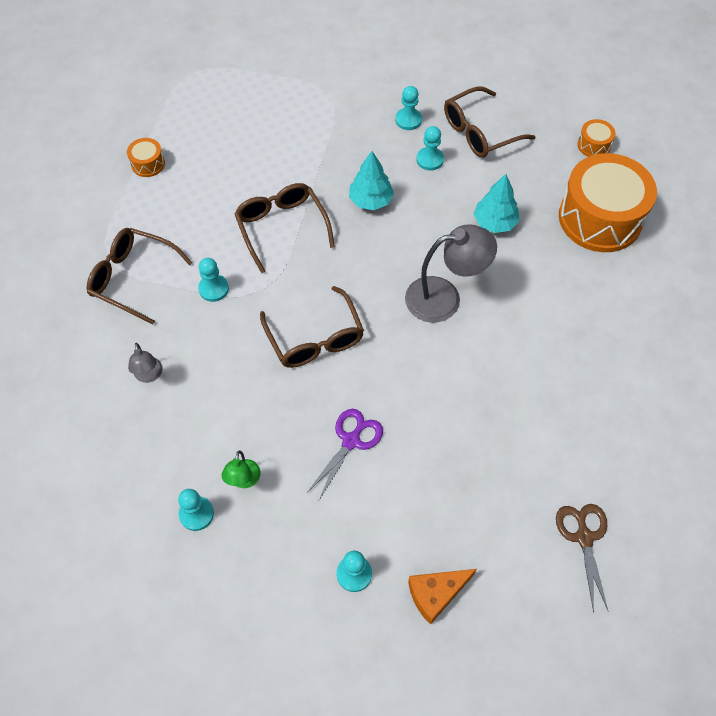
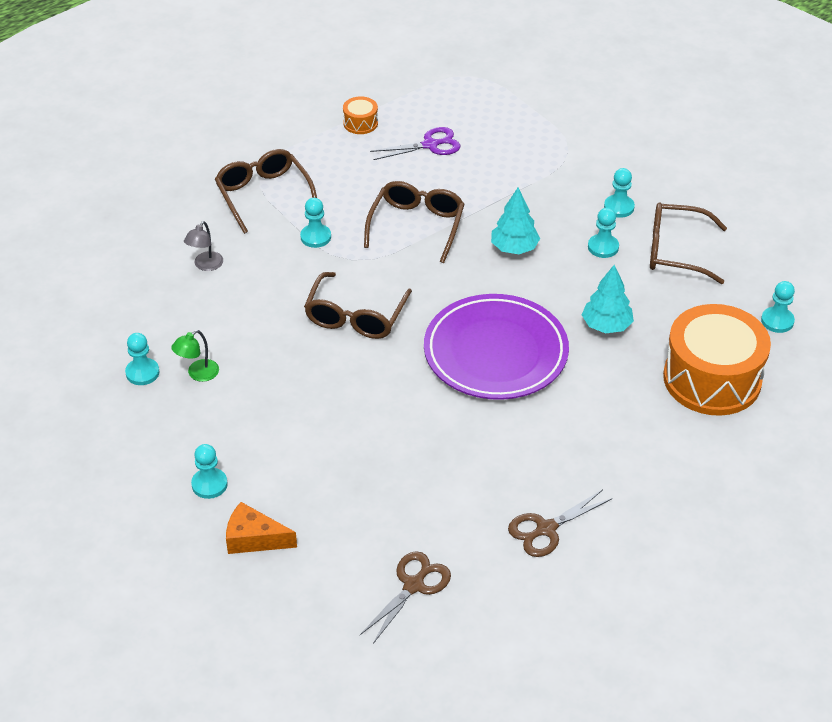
camera: 40 degrees right, 15 degrees down
(351, 441) = (305, 401): purple scissors -> purple scissors (430, 145)
(444, 297) = (495, 352): grey lamp -> purple plate
(593, 145) = (777, 321): orange drum -> turquoise pawn
(619, 418) = (546, 529): none -> brown scissors

